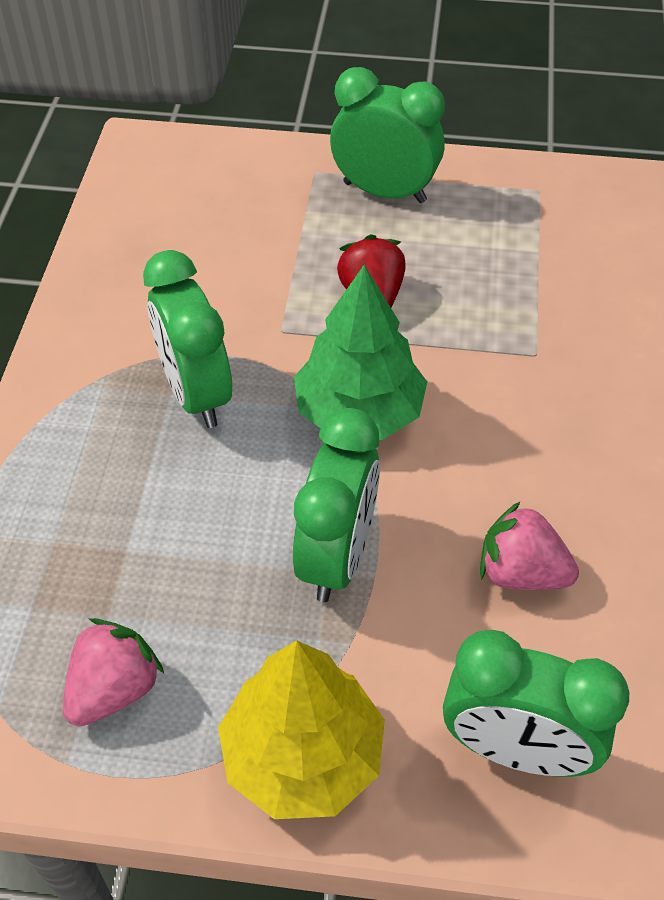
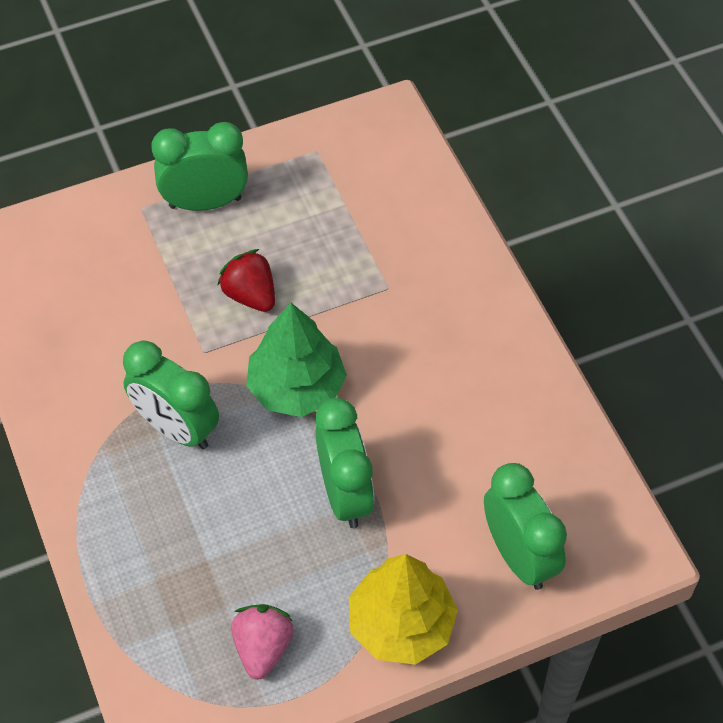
camera: 30 degrees left, 5 degrees up
(516, 750) = (519, 556): green clock -> green clock turned 105 degrees counterclockwise
(521, 573) = (462, 447): pink strawberry -> none

